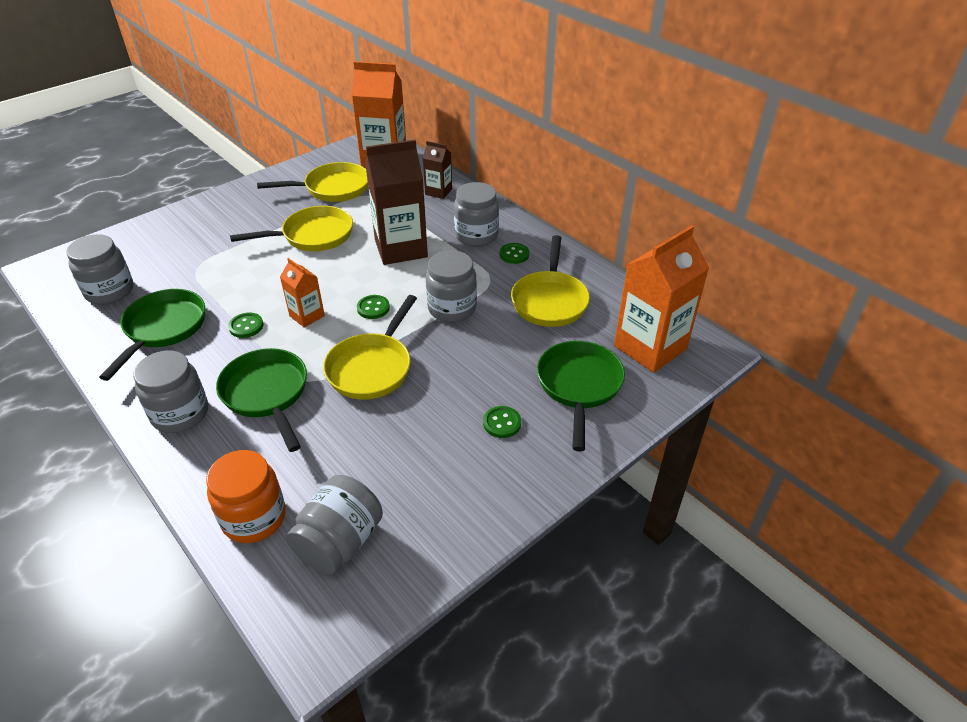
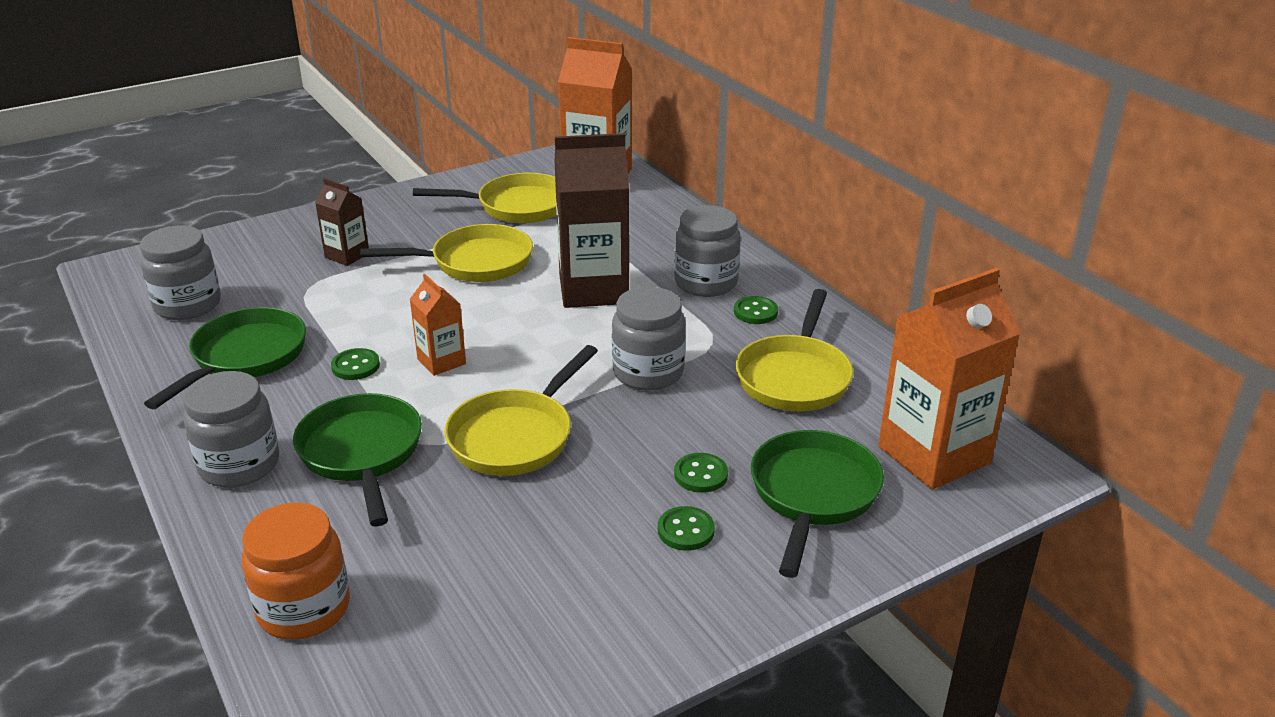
camera: 10 degrees right, 10 degrees down
(340, 542) = (414, 656): grey jar -> none
(373, 308) = (536, 361): green button -> green button (701, 475)
(438, 191) = (664, 222): brown carton -> brown carton (347, 255)

